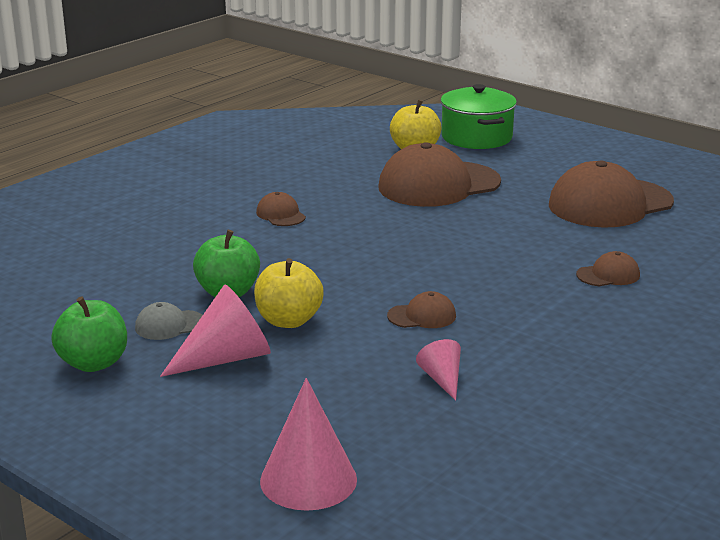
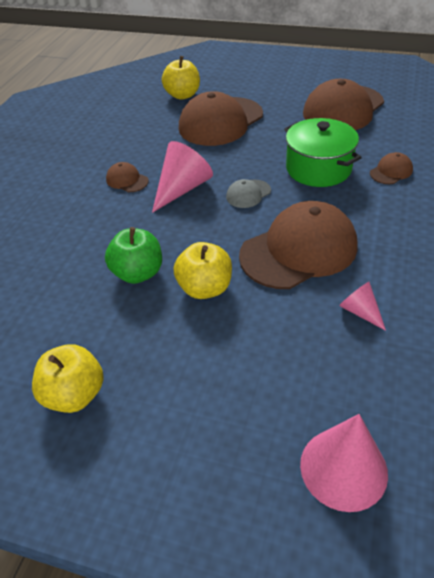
camera: 20 degrees left, 20 degrees up
(93, 363) = (74, 394): green apple -> yellow apple
(169, 325) = (113, 325): grey cap -> grey cap (248, 194)
(226, 358) = (183, 347): pink cone -> pink cone (182, 188)
(422, 316) = (299, 250): brown cap -> brown cap, size x2.28
(476, 137) = (216, 74): green pot -> green pot (318, 168)

